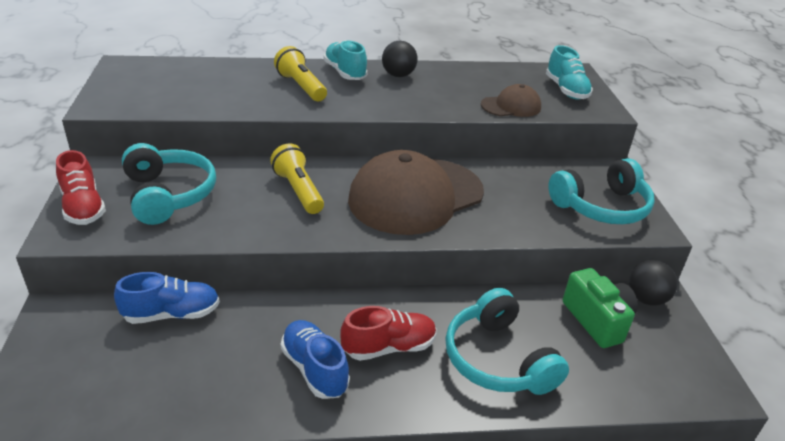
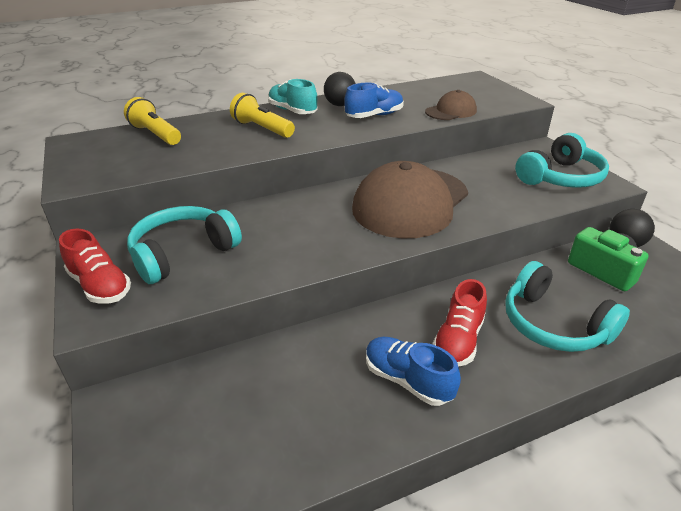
camera: 15 degrees left, 0 degrees up
(168, 195) = (183, 253): turquoise headphones -> turquoise headphones turned 90 degrees counterclockwise
(172, 314) = (238, 368): blue shoe -> blue shoe (374, 116)
(298, 191) = (305, 221): yellow flashlight -> yellow flashlight (155, 134)
(389, 347) = (458, 340): red shoe -> red shoe turned 150 degrees clockwise
(566, 90) = (482, 92): turquoise shoe -> none

